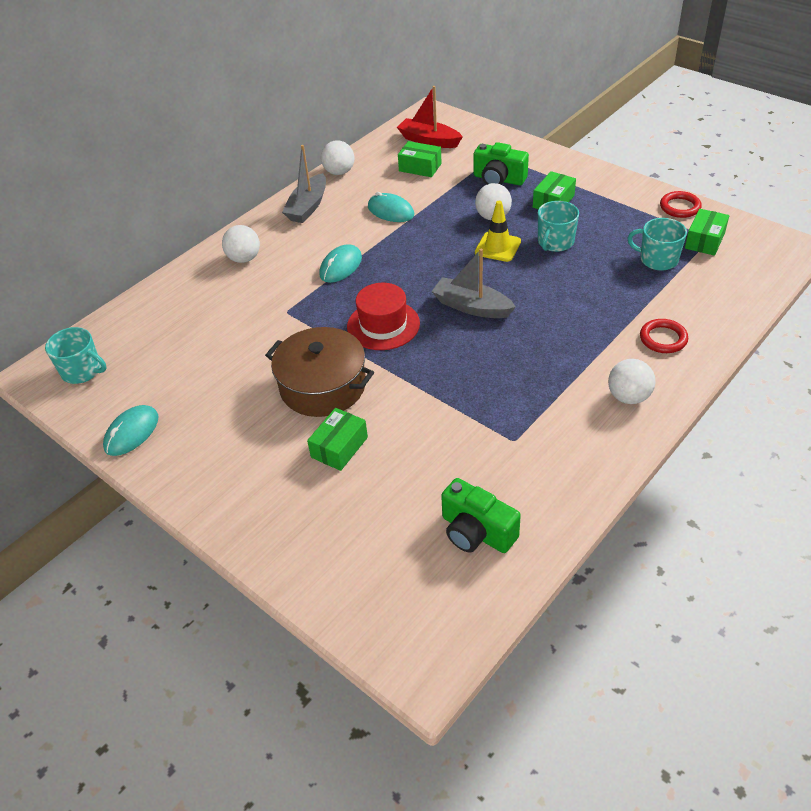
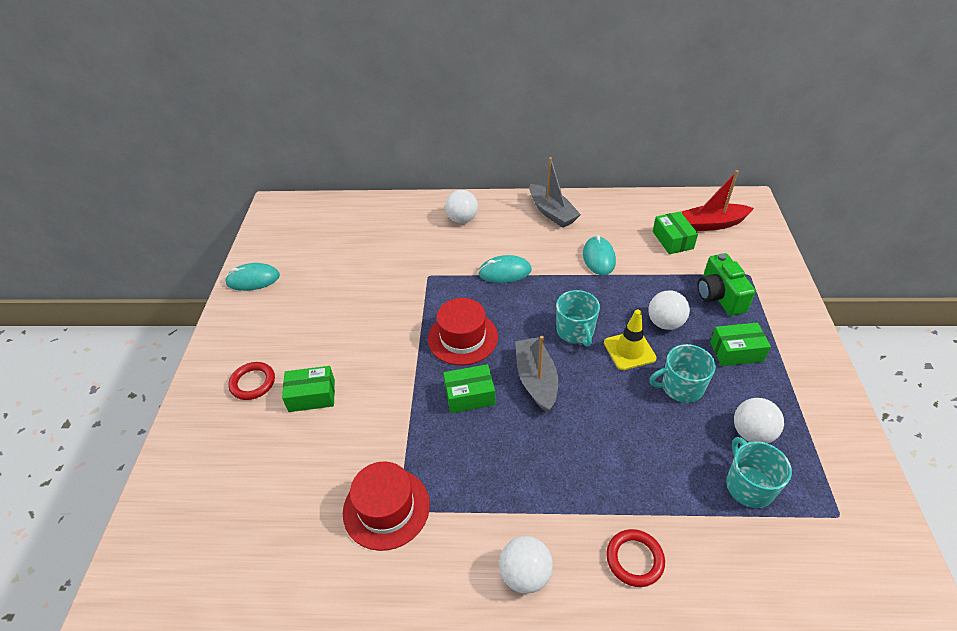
camera: 50 degrees right, 0 degrees up
(82, 371) = (291, 222): turquoise mug -> turquoise mug (575, 331)
(308, 207) = (552, 212): grey boat -> grey boat turned 105 degrees counterclockwise
(323, 386) = (367, 345): brown pot -> none
(339, 172) = (610, 202): white ball -> white ball (752, 433)
(429, 141) = (713, 224): red boat -> red boat turned 90 degrees counterclockwise
(476, 532) = (277, 545): green camera -> none
(505, 447) = (386, 508): none -> red hat
(680, 207) = (854, 459): red ring -> red ring (253, 383)
(704, 240) = (828, 513): green box -> green box (469, 395)

